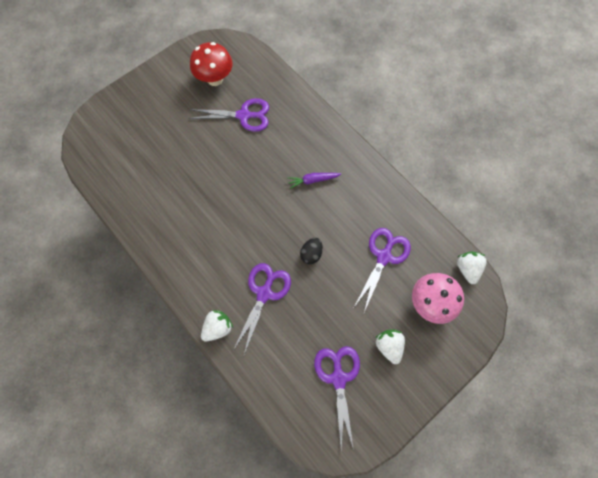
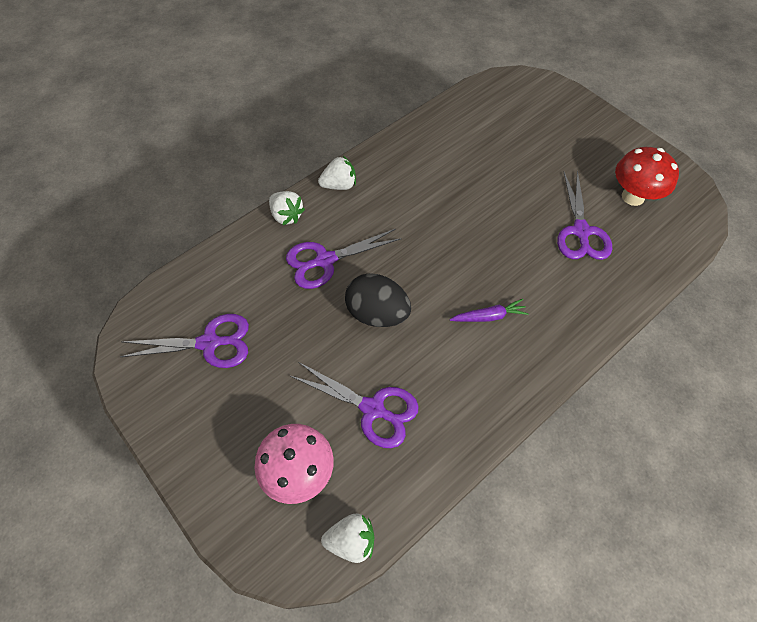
camera: 90 degrees right, 10 degrees down
(264, 293) = (325, 260): purple scissors -> purple scissors turned 135 degrees clockwise
(311, 254) = (377, 313): black egg -> black egg, size x1.75
(313, 180) = (489, 316): purple carrot -> purple carrot turned 90 degrees clockwise
(388, 346) = (242, 408): white strawberry -> white strawberry (339, 185)

